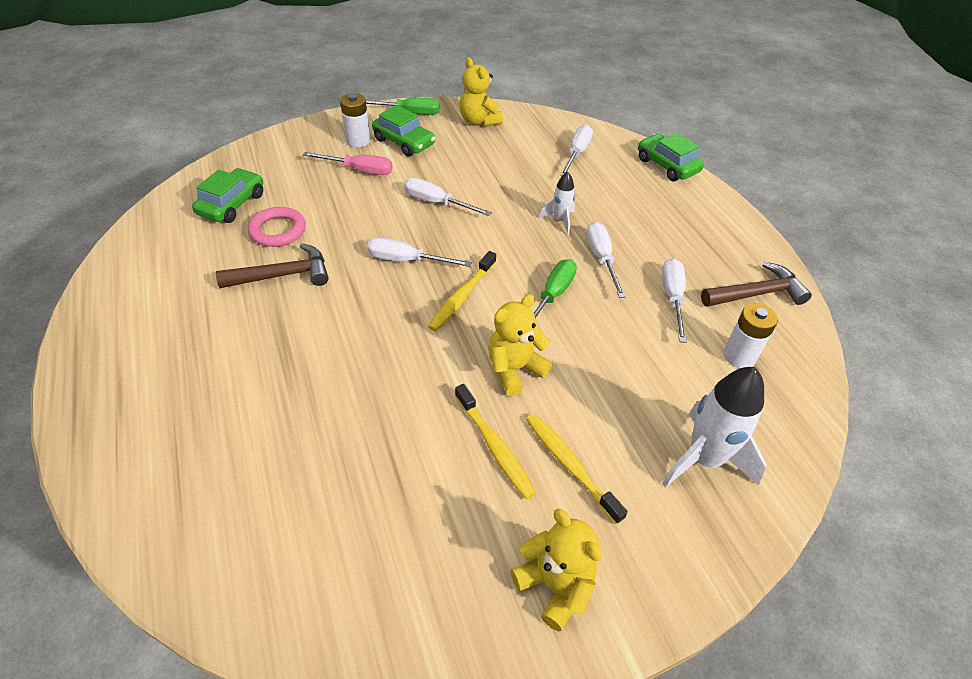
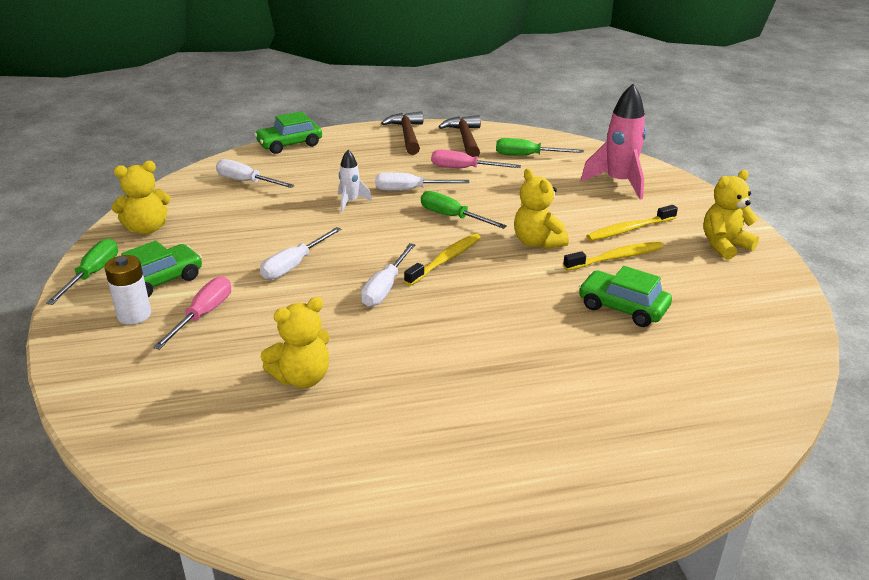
camera: 80 degrees left, 15 degrees down
(232, 204) = (228, 421): green car -> green car (623, 307)
(278, 230) = (302, 378): pink ring -> yellow teddy bear
(283, 275) = (388, 371): brown hammer -> brown hammer (407, 135)
(462, 296) = (445, 260): yellow toothbrush -> yellow toothbrush turned 90 degrees counterclockwise
(672, 298) = (464, 169): white screwdriver -> pink screwdriver
(704, 459) = (618, 183): white rocket -> pink rocket
(739, 356) = (527, 156): white battery -> green screwdriver

